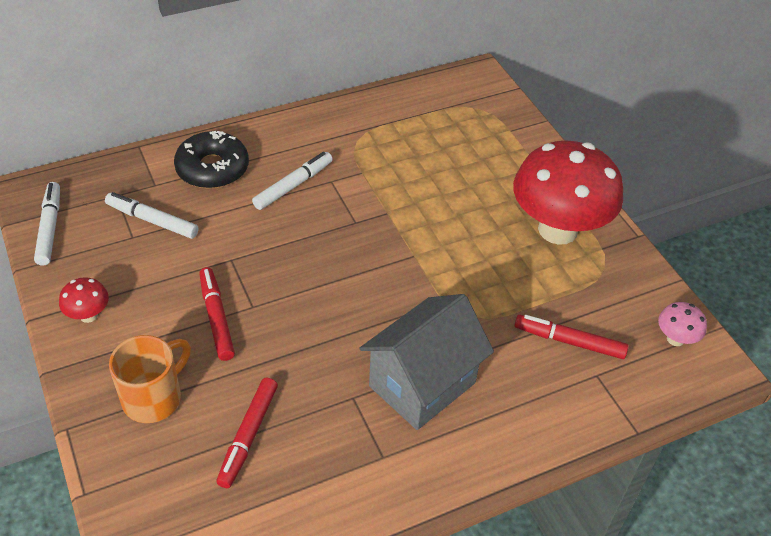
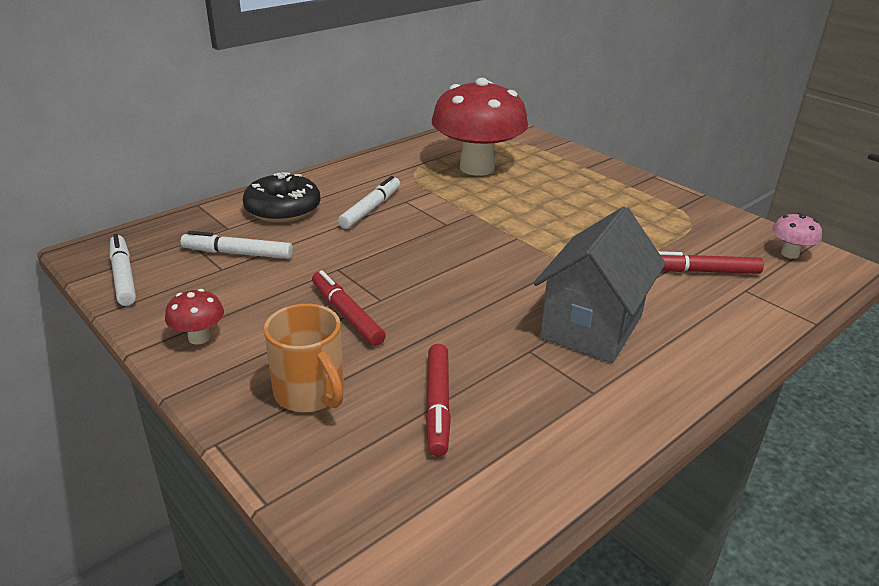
camera: 15 degrees left, 15 degrees down
(154, 397) = (310, 393): orange mug -> orange mug turned 120 degrees clockwise
(557, 229) = (632, 202): red mushroom -> red mushroom (477, 168)

